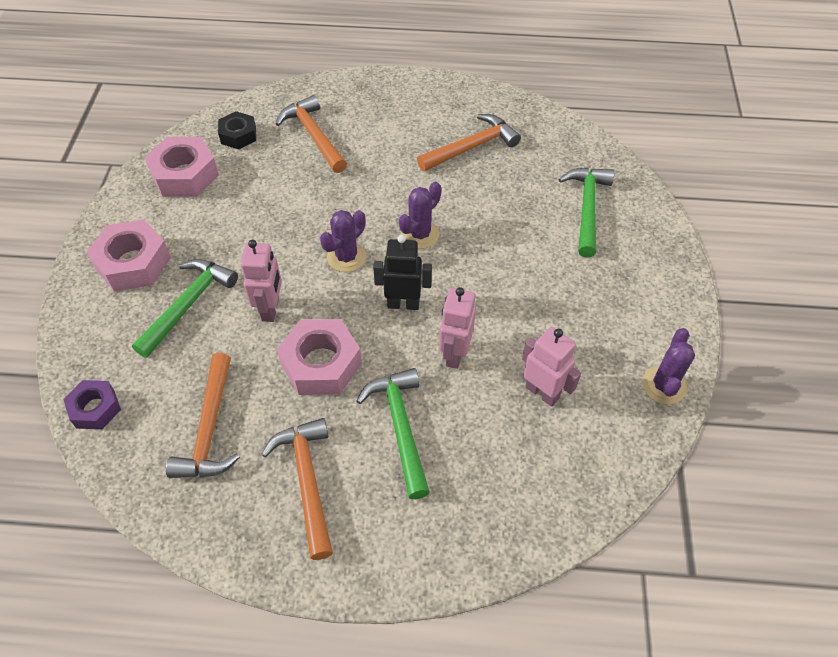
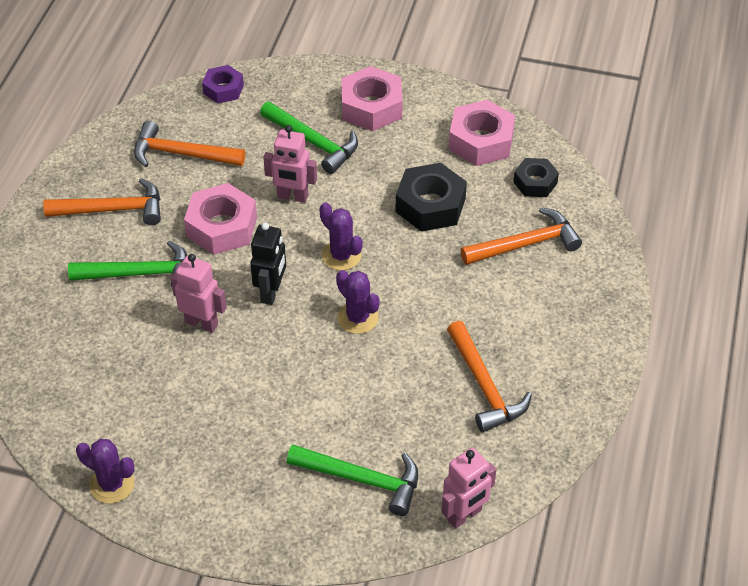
camera: 100 degrees right, 5 degrees down
(273, 201) = (430, 205): none -> black nut
(542, 392) = (138, 382): pink robot -> pink robot (464, 515)

